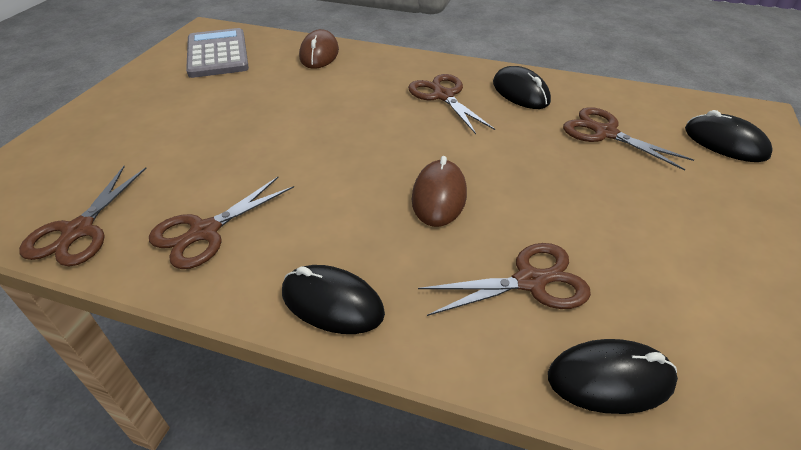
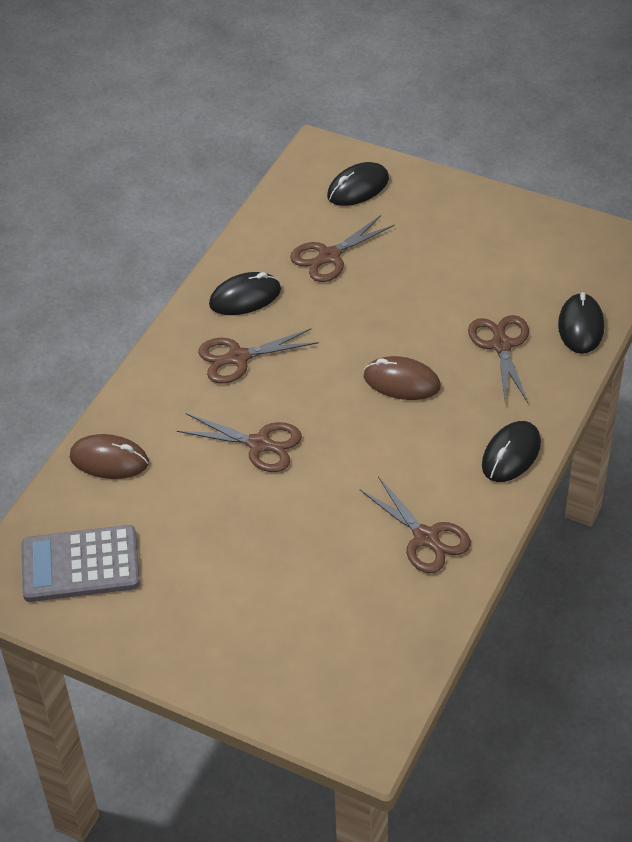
camera: 80 degrees left, 5 degrees up
(79, 230) = (413, 629): brown scissors -> brown scissors (259, 444)

